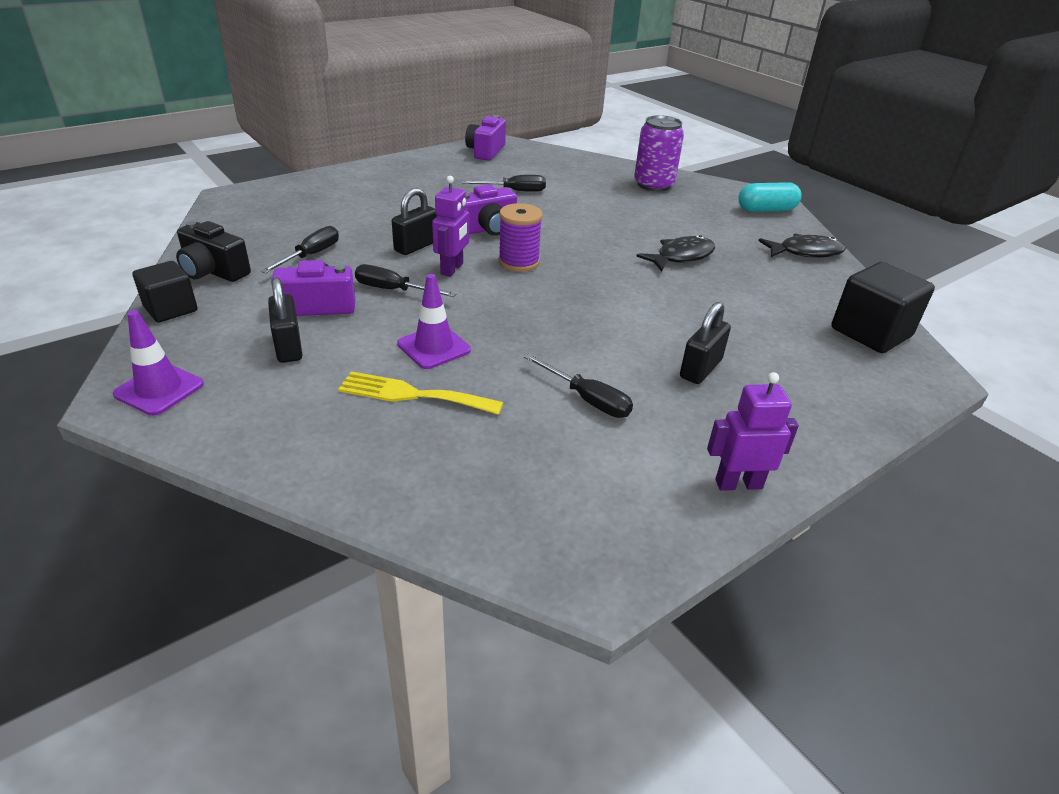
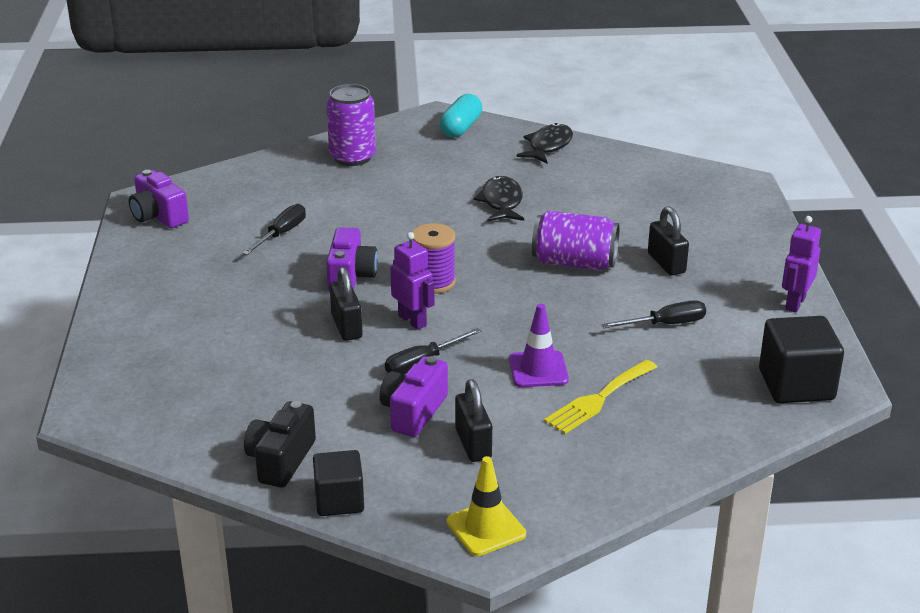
camera: 55 degrees left, 5 degrees down
(159, 389) = (486, 528): purple traffic cone -> yellow traffic cone
(213, 271) = (281, 460): black camera -> black camera turned 135 degrees clockwise
(288, 346) = (473, 444): black padlock -> black padlock turned 60 degrees clockwise
(311, 255) = (304, 392): black screwdriver -> none
(632, 317) = (574, 263): none -> purple can
(870, 332) = (679, 177): black cube -> black cube (796, 385)

